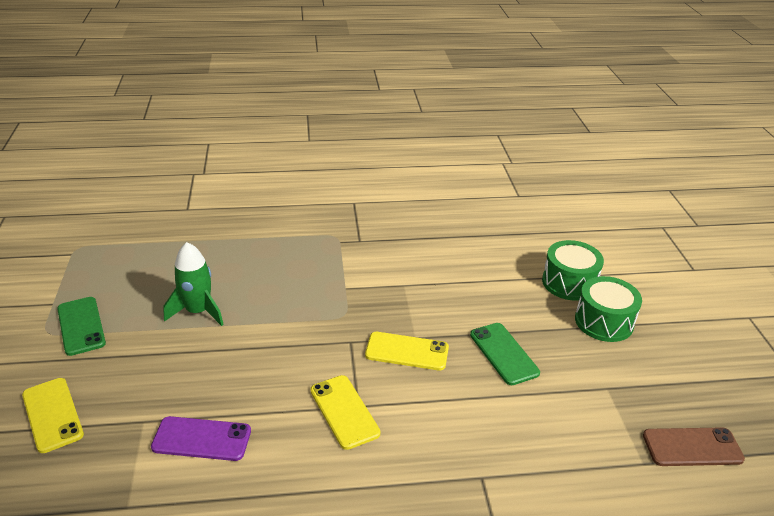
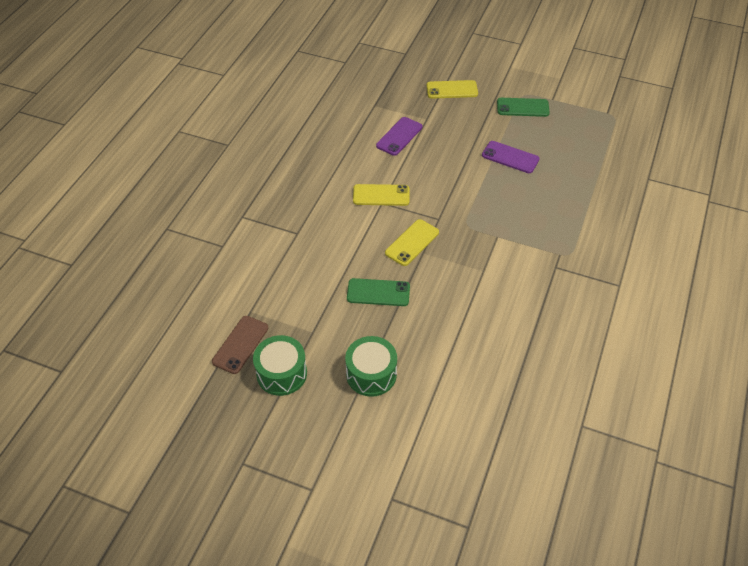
camera: 120 degrees right, 15 degrees up
(198, 311) = (510, 157): green rocket -> purple phone
(569, 283) = (428, 381): green drum -> green drum (281, 373)

